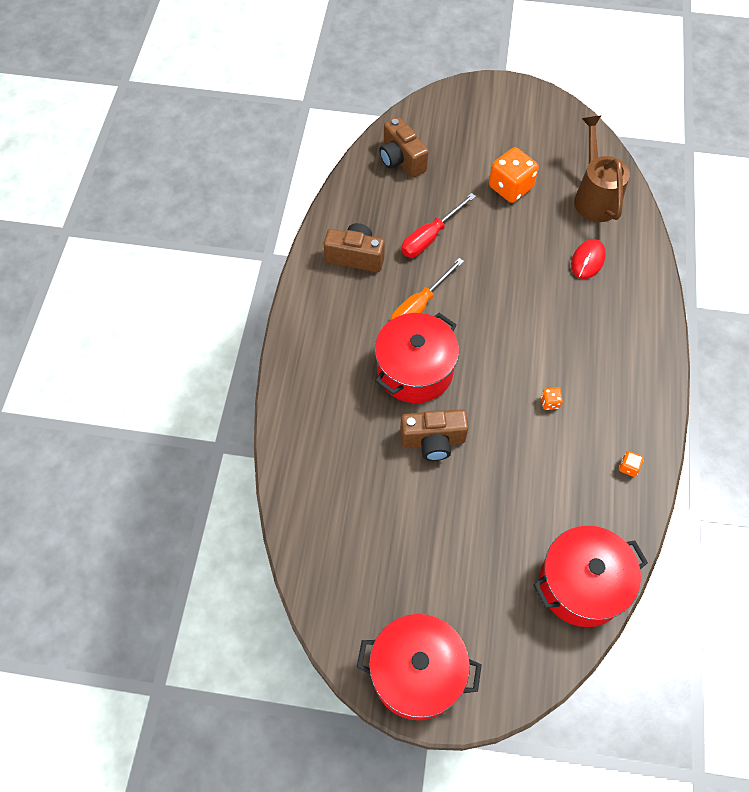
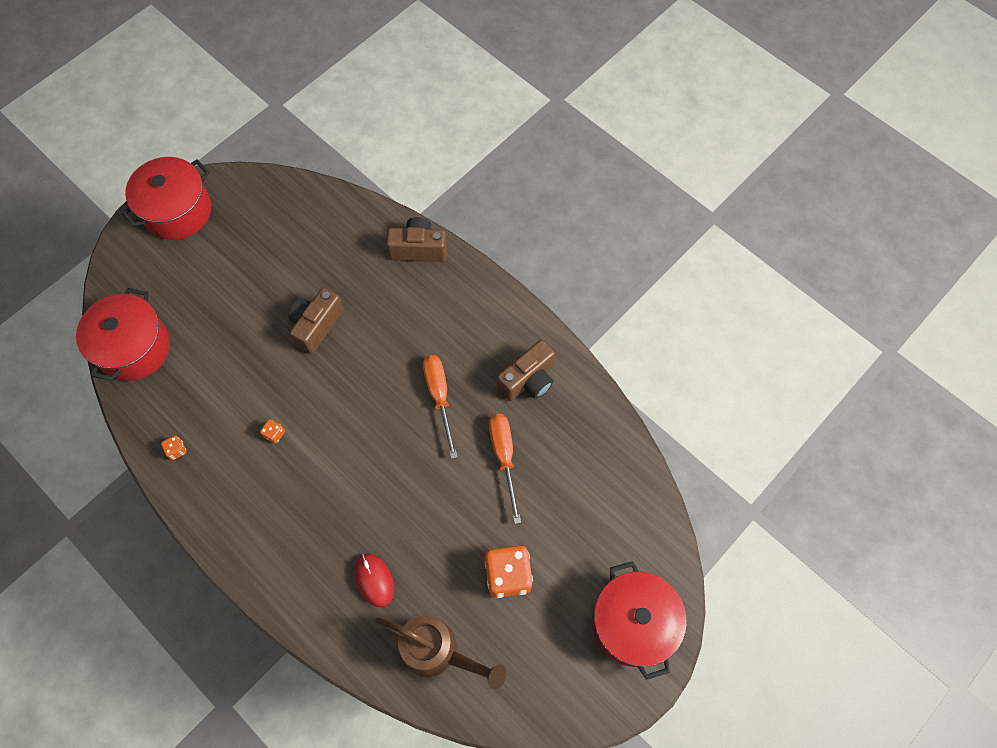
camera: 125 degrees right, 5 degrees up
(401, 160) = (614, 495): brown camera -> brown camera (418, 249)
(415, 370) = (384, 353): red pot -> red pot (633, 623)
(430, 237) = (504, 457): red screwdriver -> orange screwdriver

